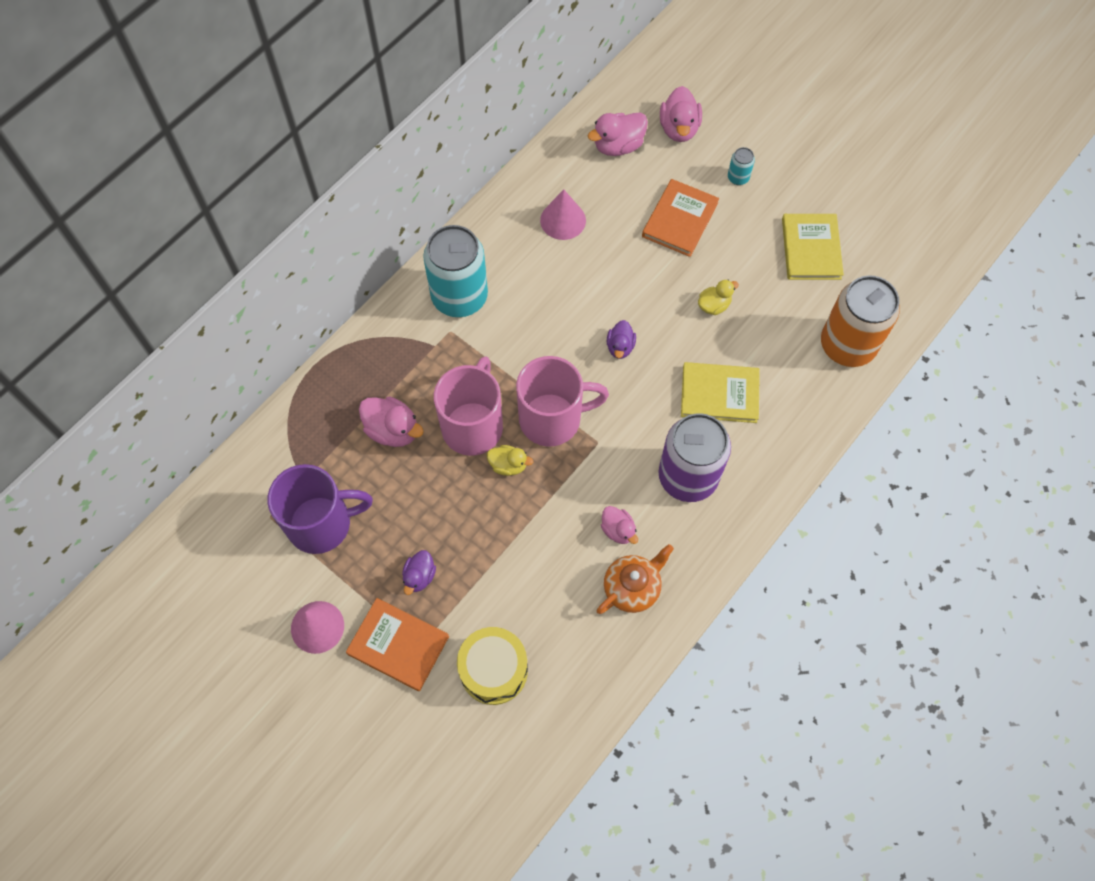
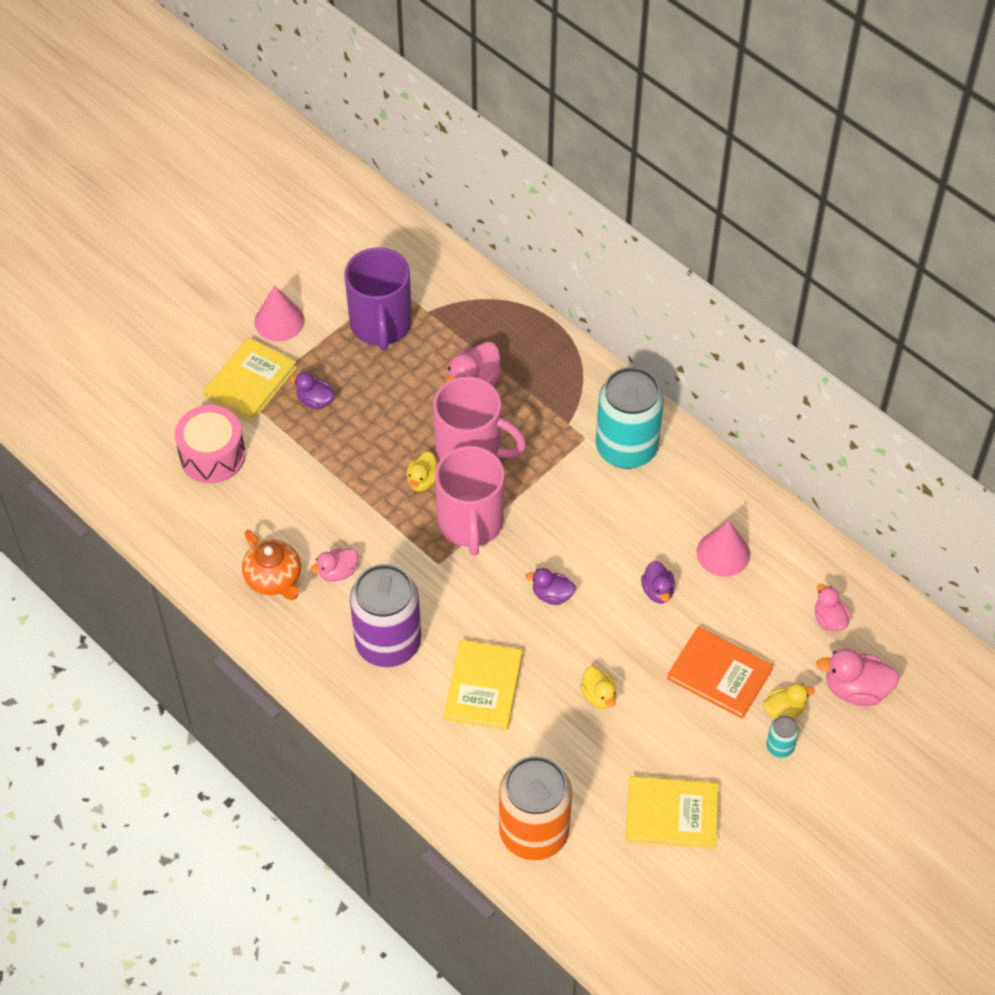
camera: 95 degrees right, 10 degrees down
(398, 645) = (250, 382): orange book -> yellow book
(493, 670) = (212, 456): yellow drum -> pink drum
(606, 266) = (658, 591): none -> purple duck
(618, 146) = (829, 620): pink duck -> pink duck, size x0.63
(705, 175) = (784, 710): none -> yellow duck

